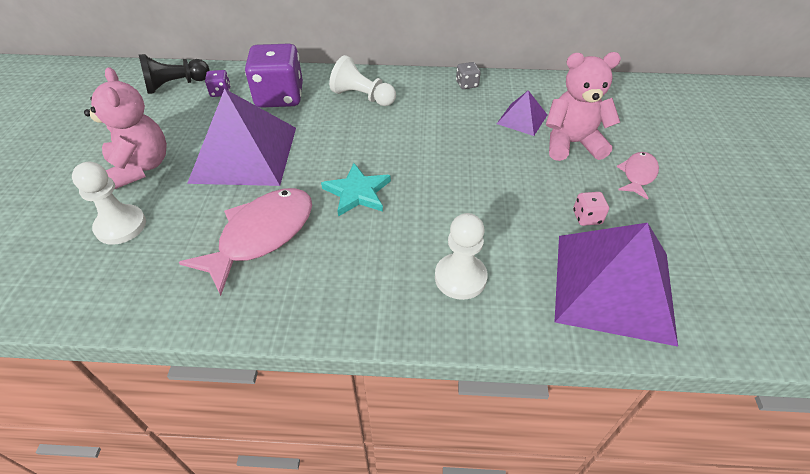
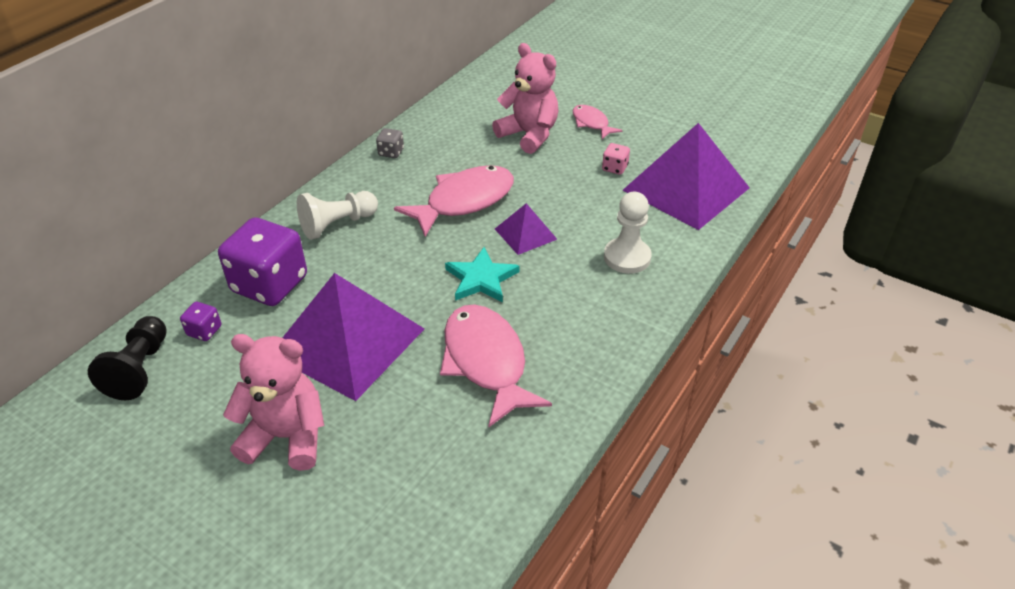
camera: 60 degrees left, 5 degrees down
(121, 226) = (380, 473): white pawn -> none
(444, 144) = (464, 201): none -> pink fish
(522, 119) = (473, 145): purple pyramid -> purple pyramid (525, 234)
(572, 143) = (529, 135): pink teddy bear -> pink teddy bear turned 105 degrees clockwise

